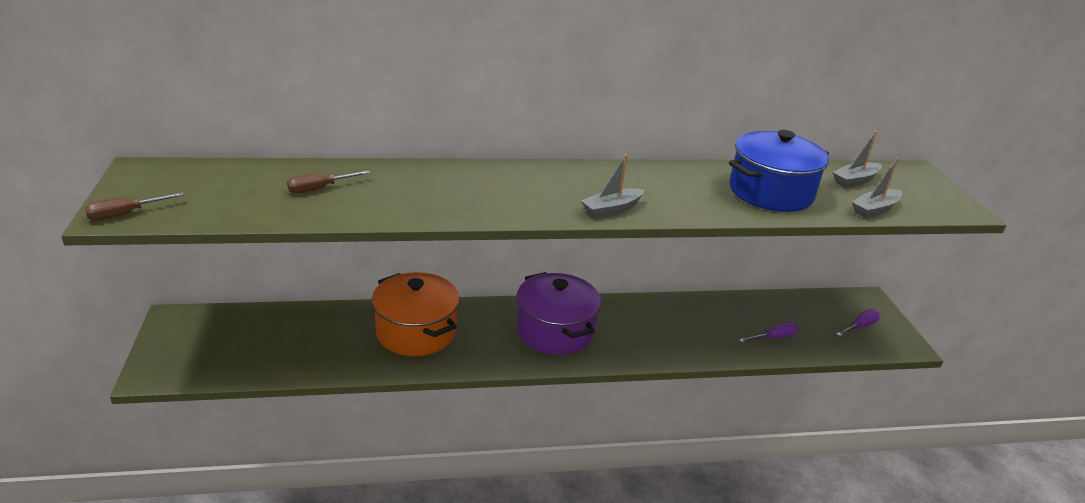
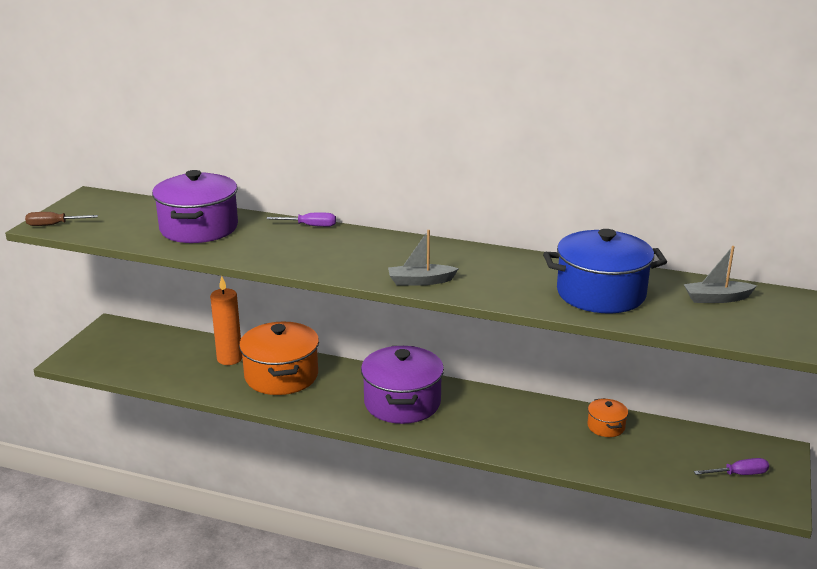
camera: 30 degrees right, 5 degrees down
(320, 189) = (199, 228): brown screwdriver -> purple pot
(345, 326) = (229, 359): none -> orange candle
(736, 310) = (606, 427): none -> orange pot
(773, 338) = (622, 460): purple screwdriver -> purple screwdriver (310, 226)
(874, 209) = (700, 327): grey boat -> none

